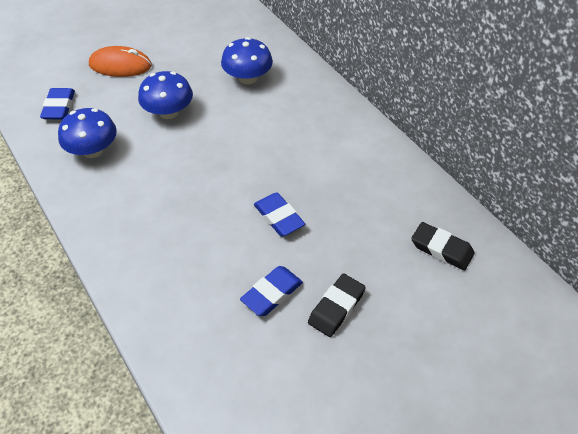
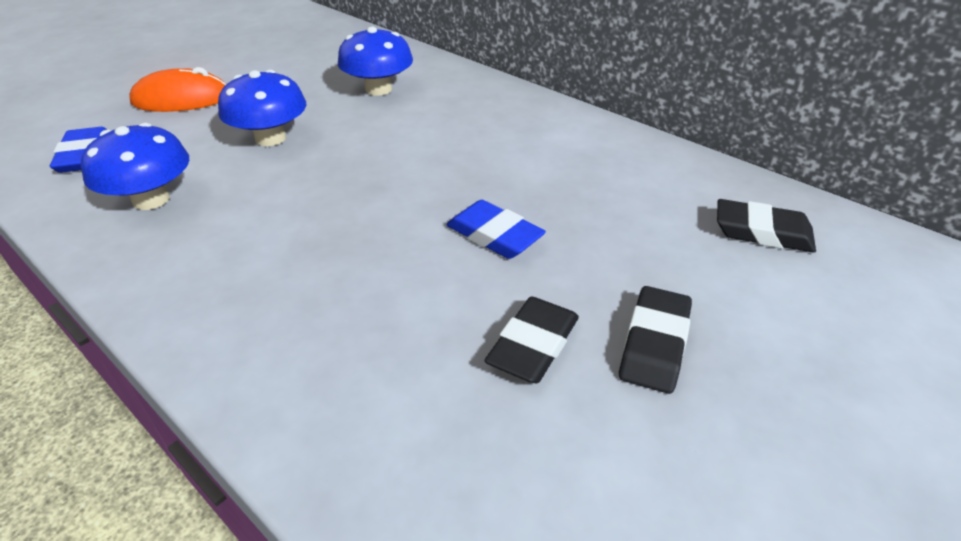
camera: 15 degrees left, 10 degrees down
(272, 293) = (533, 345): blue eraser -> black eraser

